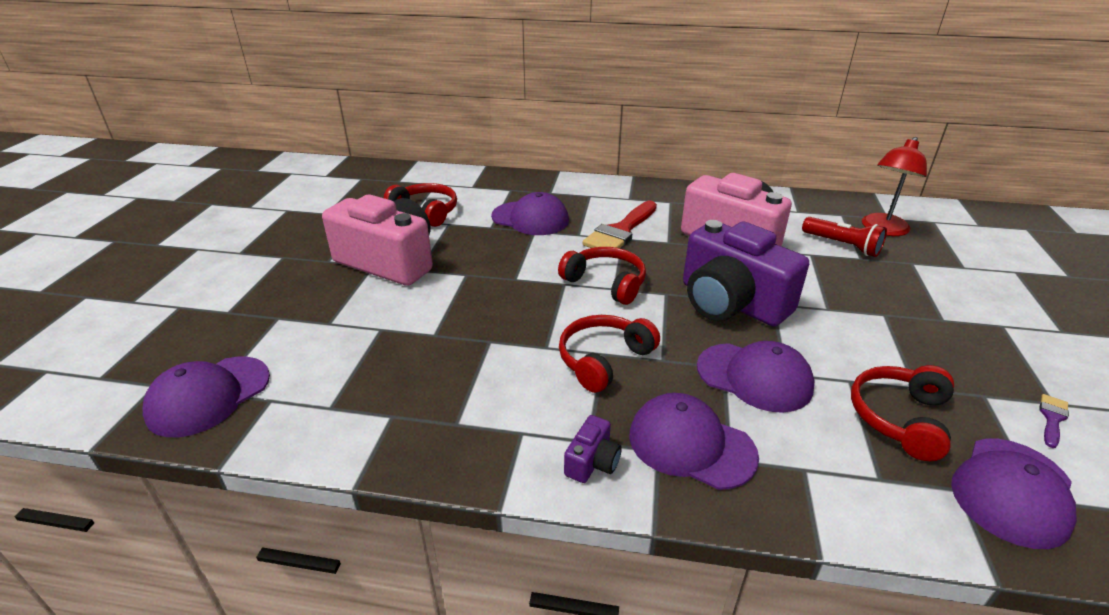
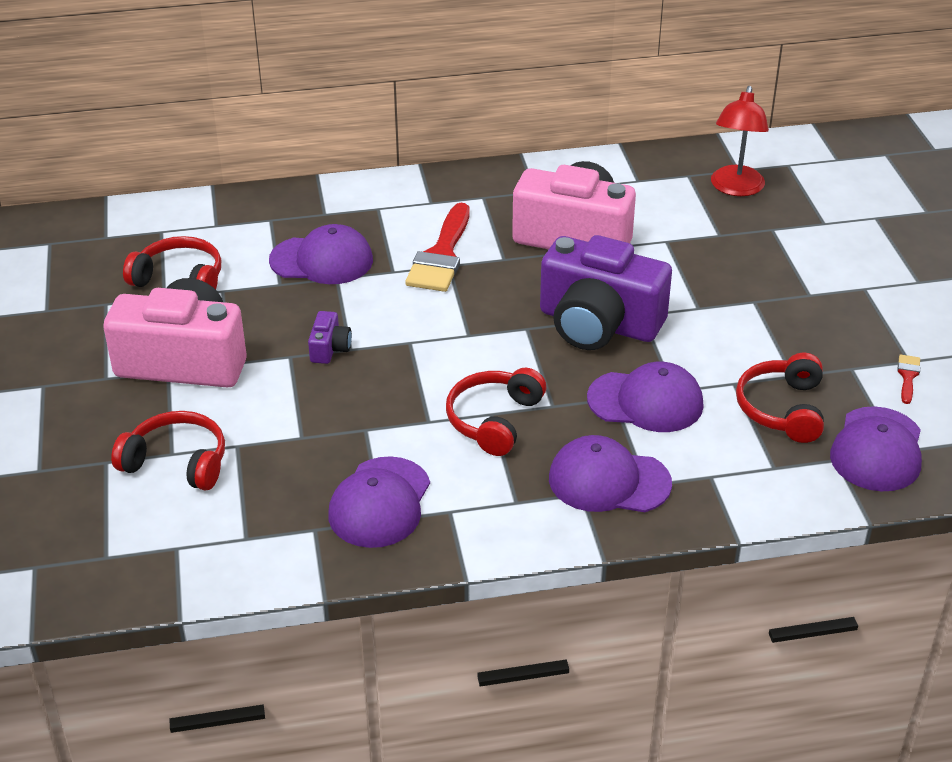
camera: 20 degrees left, 5 degrees up
(209, 396) = (106, 561): purple cap -> purple cap (380, 503)
(592, 462) = (528, 519): purple camera -> purple camera (329, 348)
(606, 283) = (456, 330): red headphones -> red headphones (177, 462)
(842, 245) = (696, 221): red flashlight -> none
(1052, 418) = (908, 376): purple brush -> red brush

